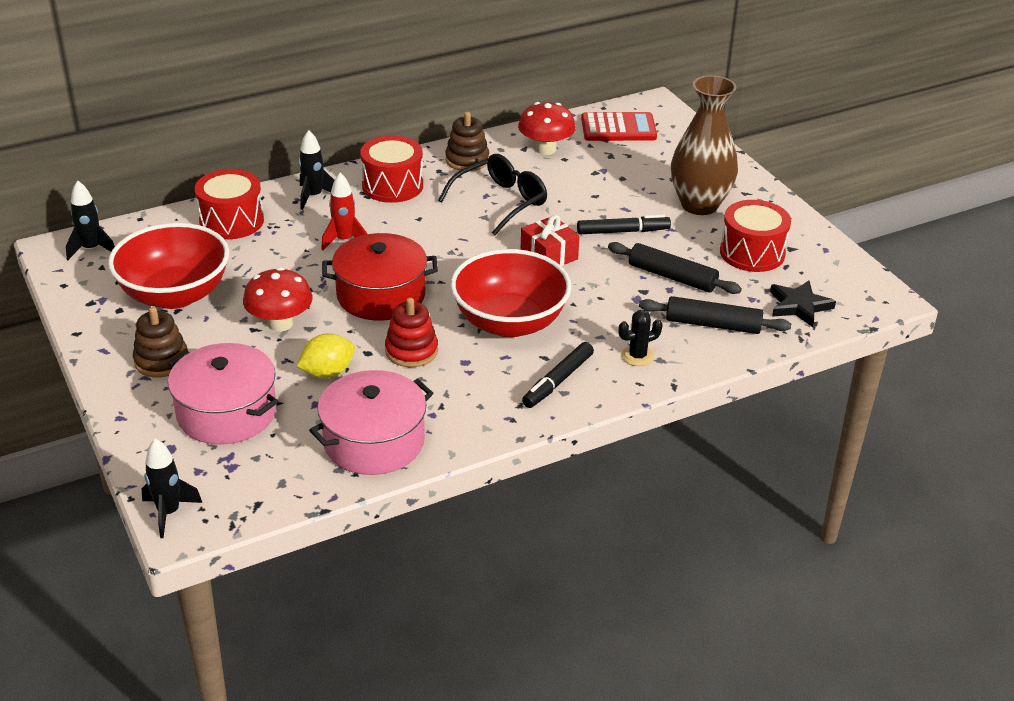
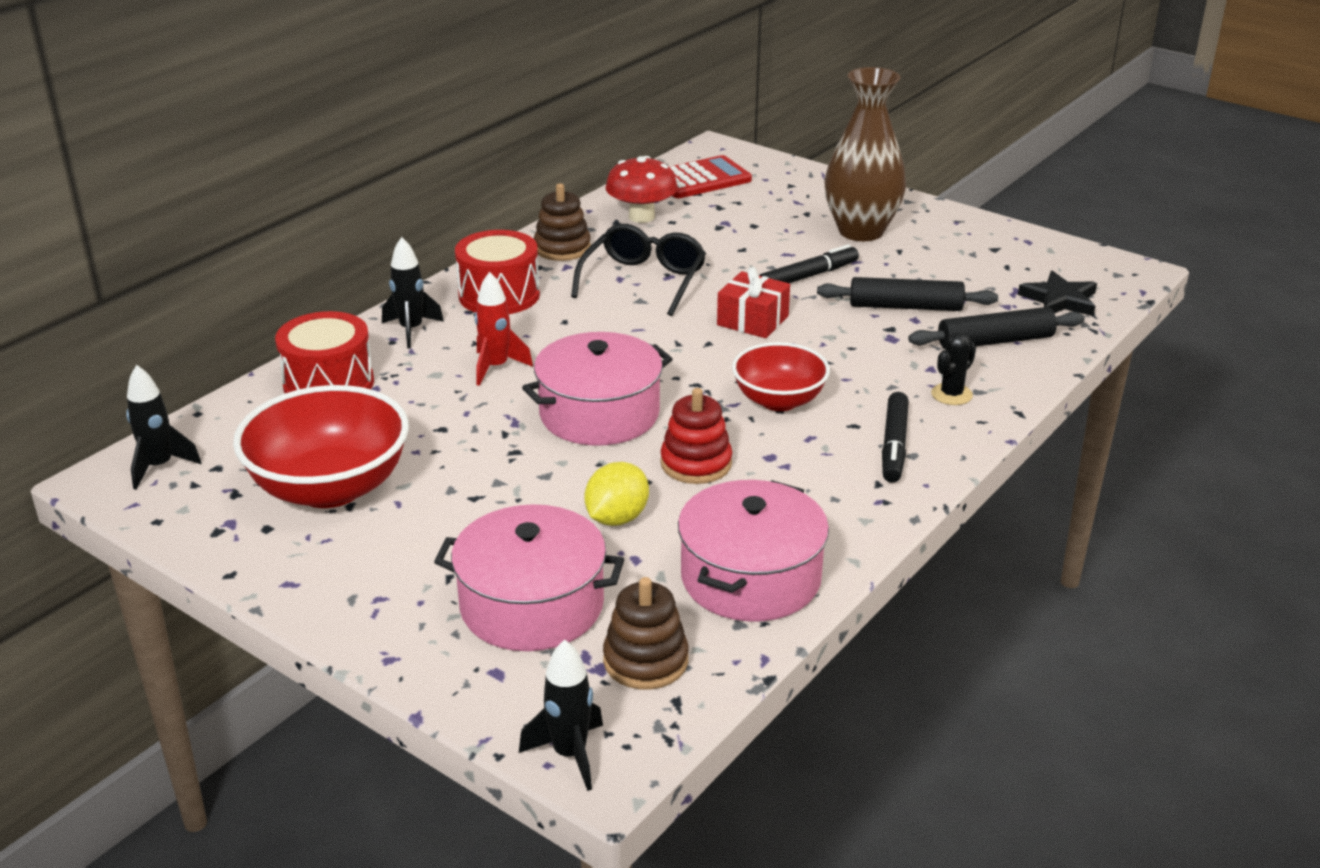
camera: 25 degrees left, 5 degrees down
(161, 361) = (384, 571): brown stacking toy -> brown stacking toy (645, 661)
(280, 323) = (503, 481): red mushroom -> none
(381, 295) = (599, 414): red pot -> pink pot
(509, 322) = (779, 400): red bowl -> red bowl, size x0.62
(752, 253) = (961, 262): red drum -> none

